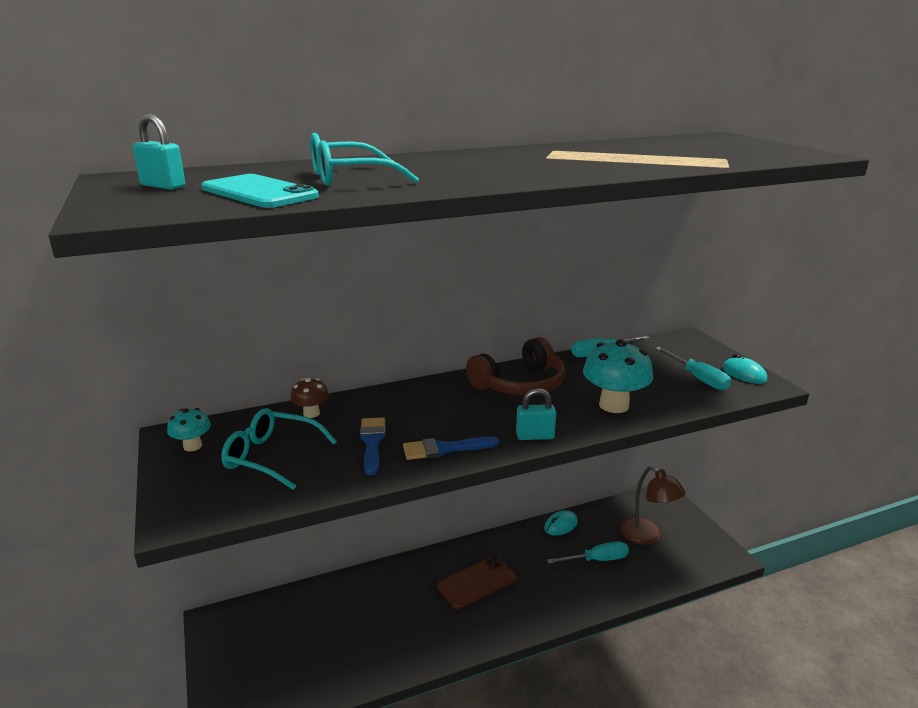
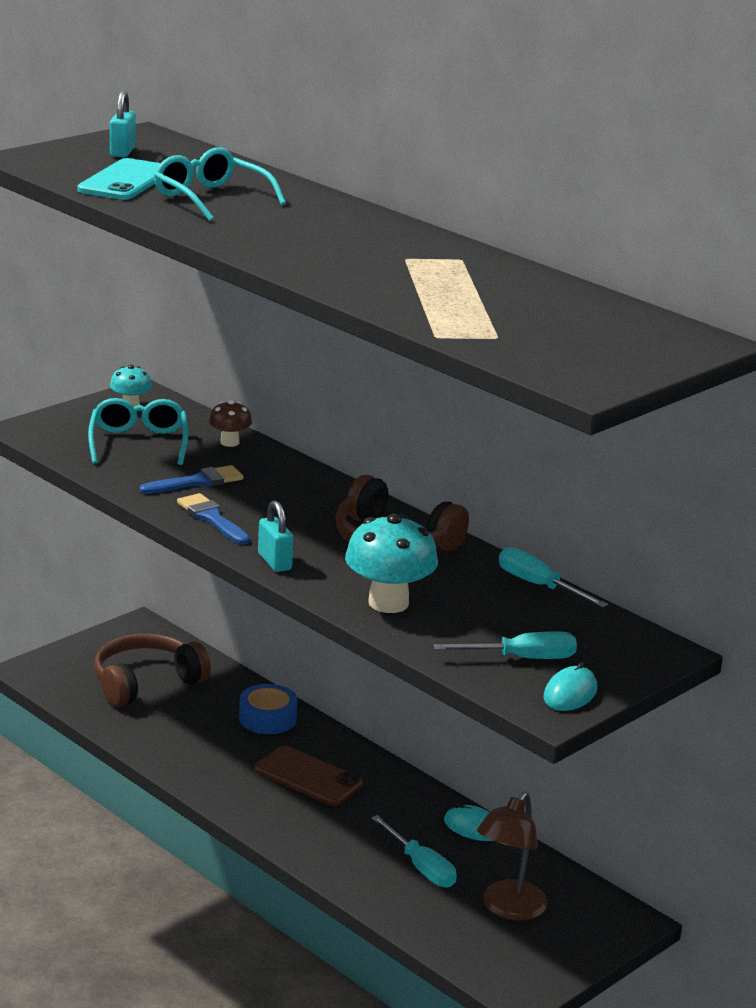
camera: 65 degrees right, 0 degrees up
(300, 641) = (146, 682): none -> brown headphones
(393, 582) = (267, 718): none -> blue tape
(698, 378) = (521, 658): turquoise screwdriver -> turquoise screwdriver turned 135 degrees counterclockwise

